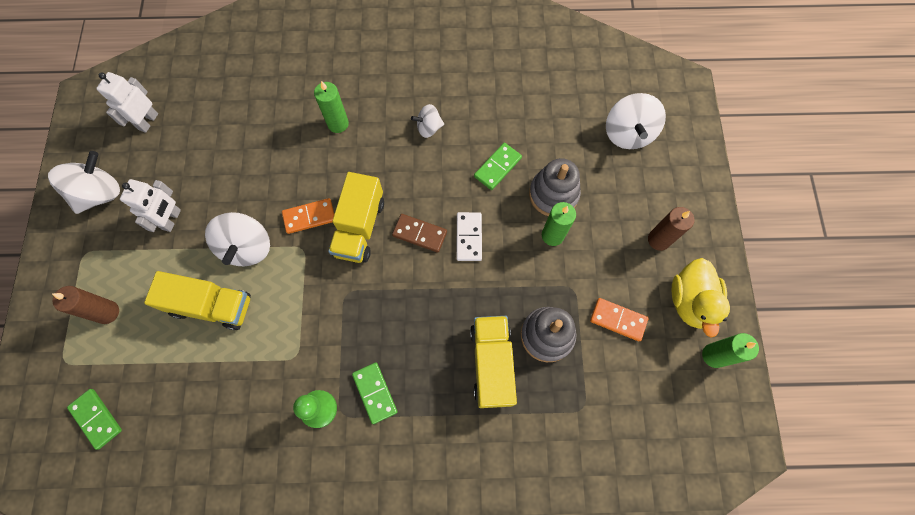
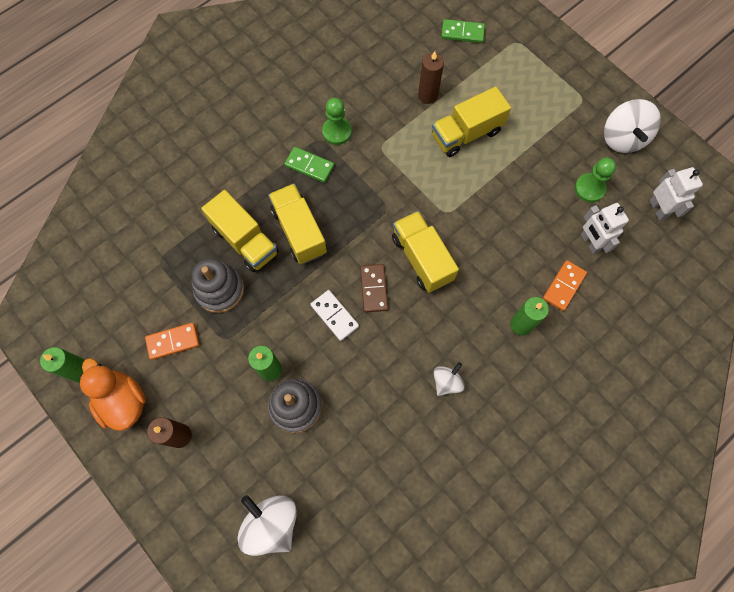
camera: 140 degrees right, 0 degrees up
(107, 312) = (525, 82): brown candle -> brown candle (427, 95)
(172, 219) = (555, 161): white robot -> white robot (589, 242)
(175, 176) = (589, 188): none -> green pawn
(247, 247) = (484, 184): white spinning top -> none
(309, 217) = (465, 237): orange domino -> orange domino (563, 286)
(419, 234) = (373, 289): brown domino -> brown domino turned 75 degrees counterclockwise
(437, 333) = (299, 231): none -> yellow truck
(497, 167) = (360, 393): green domino -> none
(690, 301) = (123, 401): yellow duck -> orange duck

